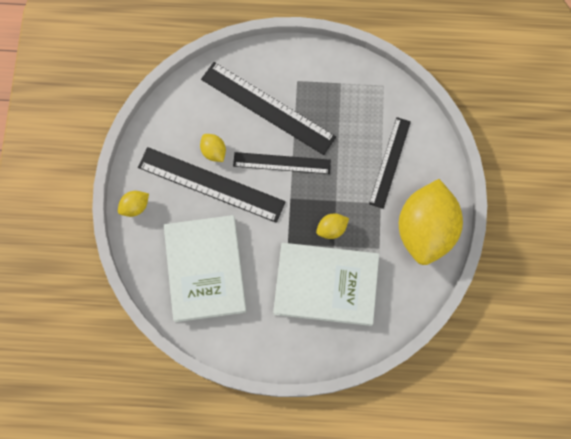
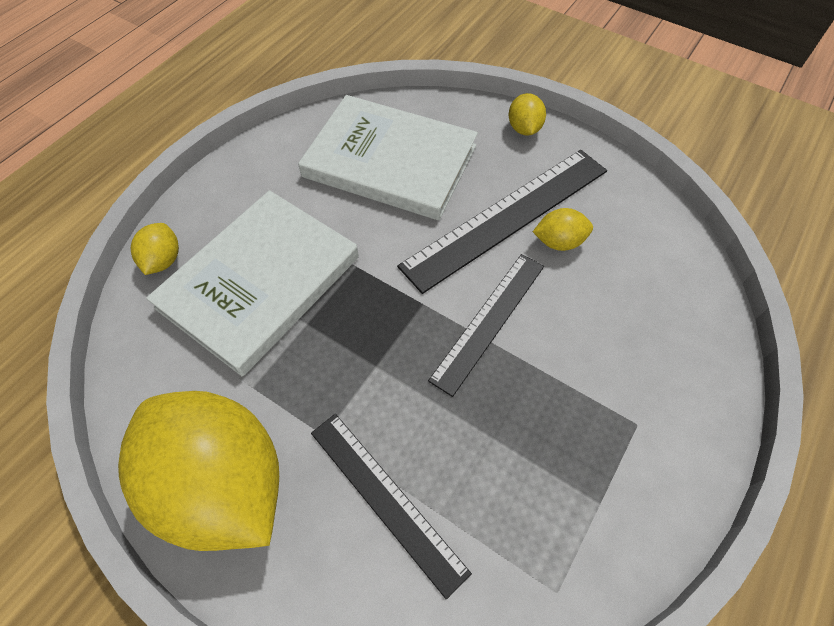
camera: 120 degrees right, 15 degrees down
(268, 108) = (602, 349): black ruler -> none
(331, 229) = (334, 334): yellow lemon -> yellow lemon (163, 260)

